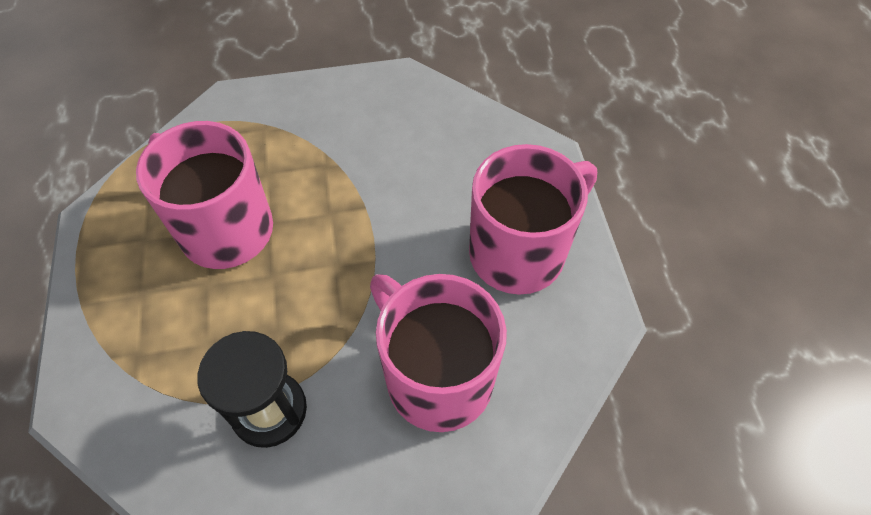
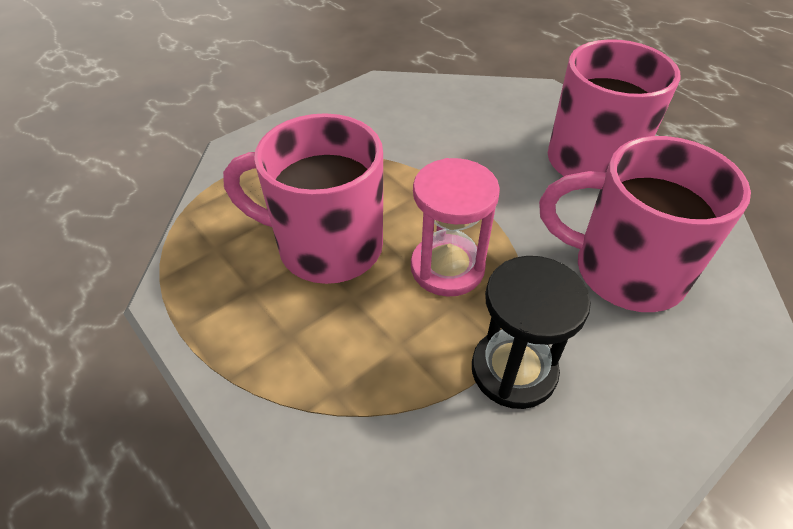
camera: 30 degrees left, 10 degrees down
(297, 296) = (447, 268): none -> pink hourglass

